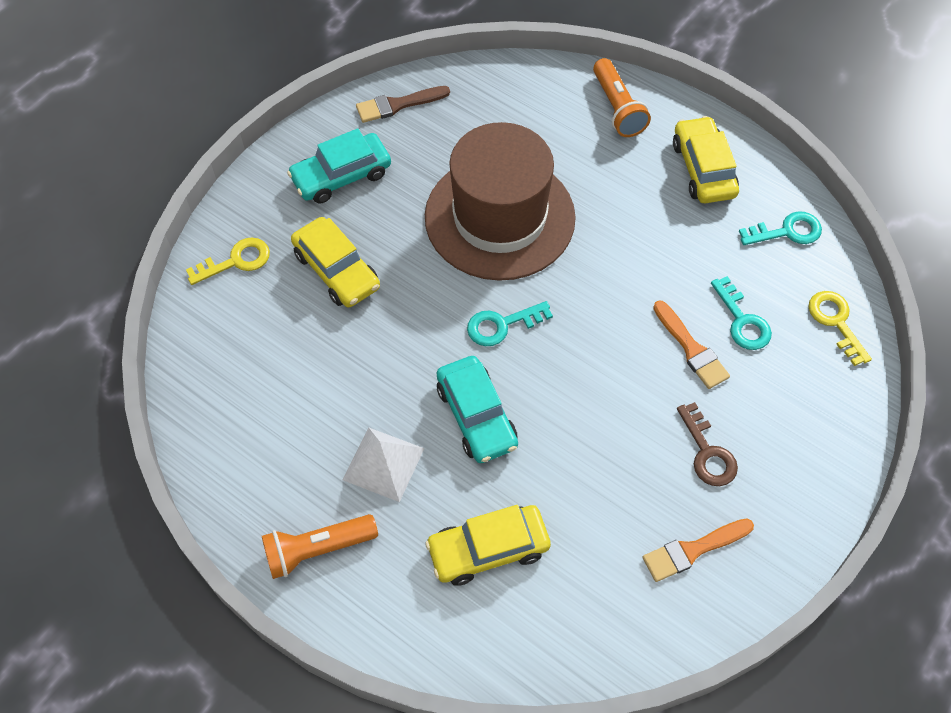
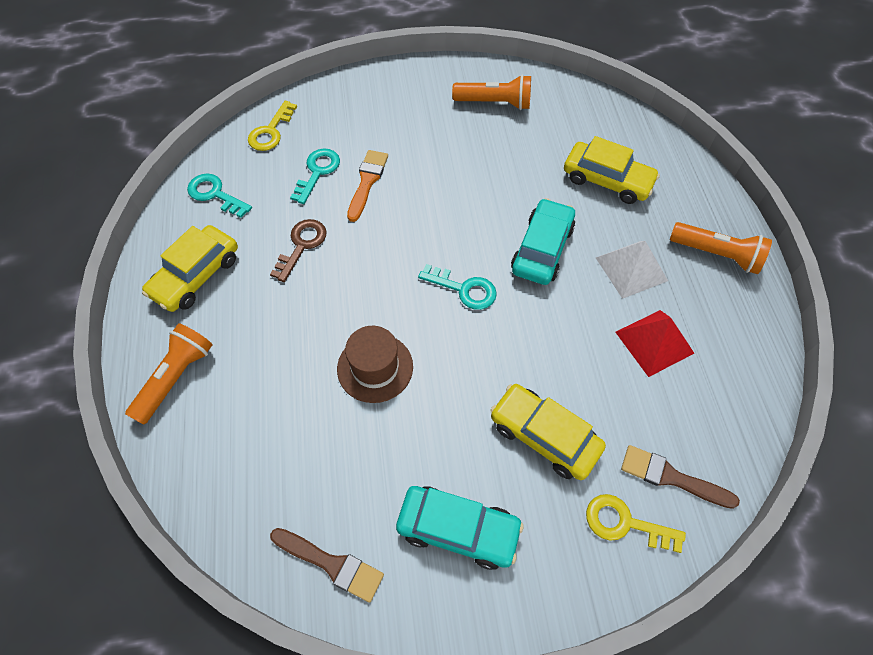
camera: 135 degrees left, 0 degrees up
(224, 314) = (671, 477): none -> brown brush
(311, 409) = (654, 342): none -> red pyramid
(336, 270) = (544, 436): yellow car -> yellow car turned 60 degrees counterclockwise
(500, 217) = (375, 367): brown hat -> brown hat, size x0.49
(692, 550) = (495, 103): orange brush -> orange flashlight
(707, 452) = (430, 132): brown key -> brown key (302, 245)

